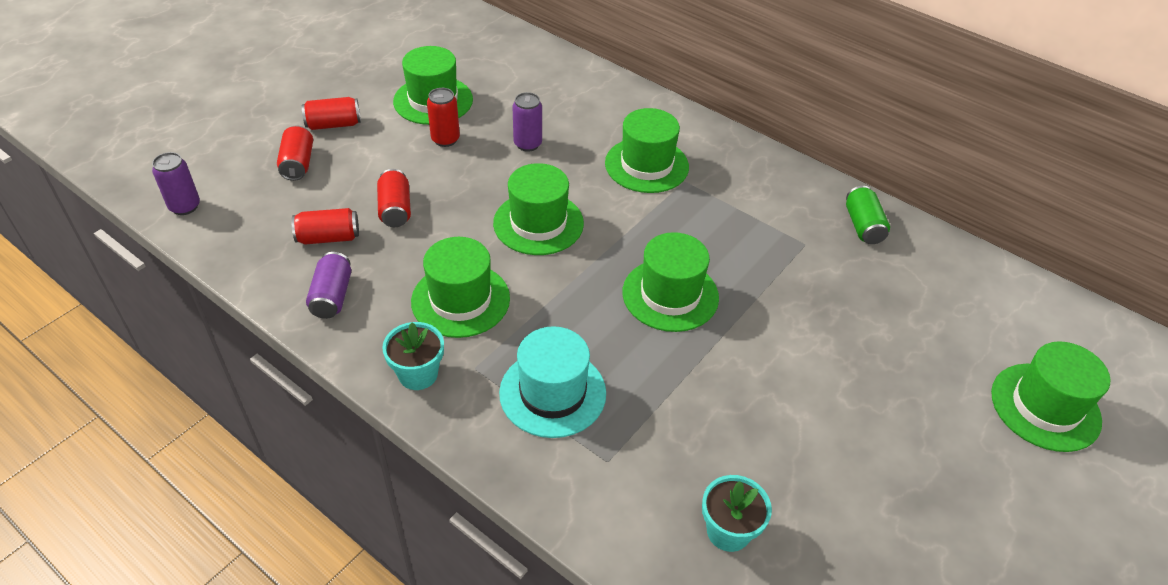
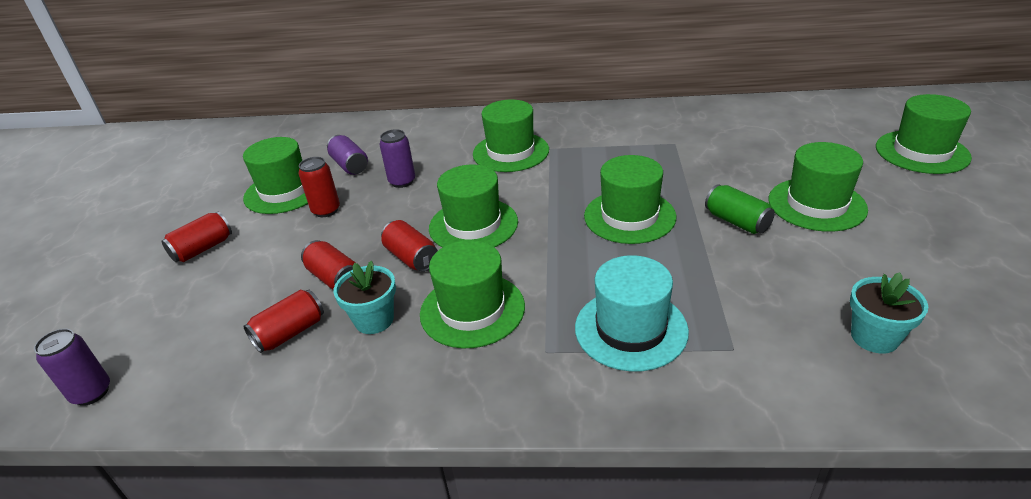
camera: 30 degrees left, 10 degrees down
(298, 164) = (194, 294): red can -> red can (411, 258)
(332, 296) = (345, 376): purple can -> purple can (350, 165)
(418, 374) = (502, 387): turquoise flower pot -> turquoise flower pot (374, 320)
(851, 390) = (816, 204): none -> green hat
(863, 226) = (694, 117): green can -> green can (737, 222)

